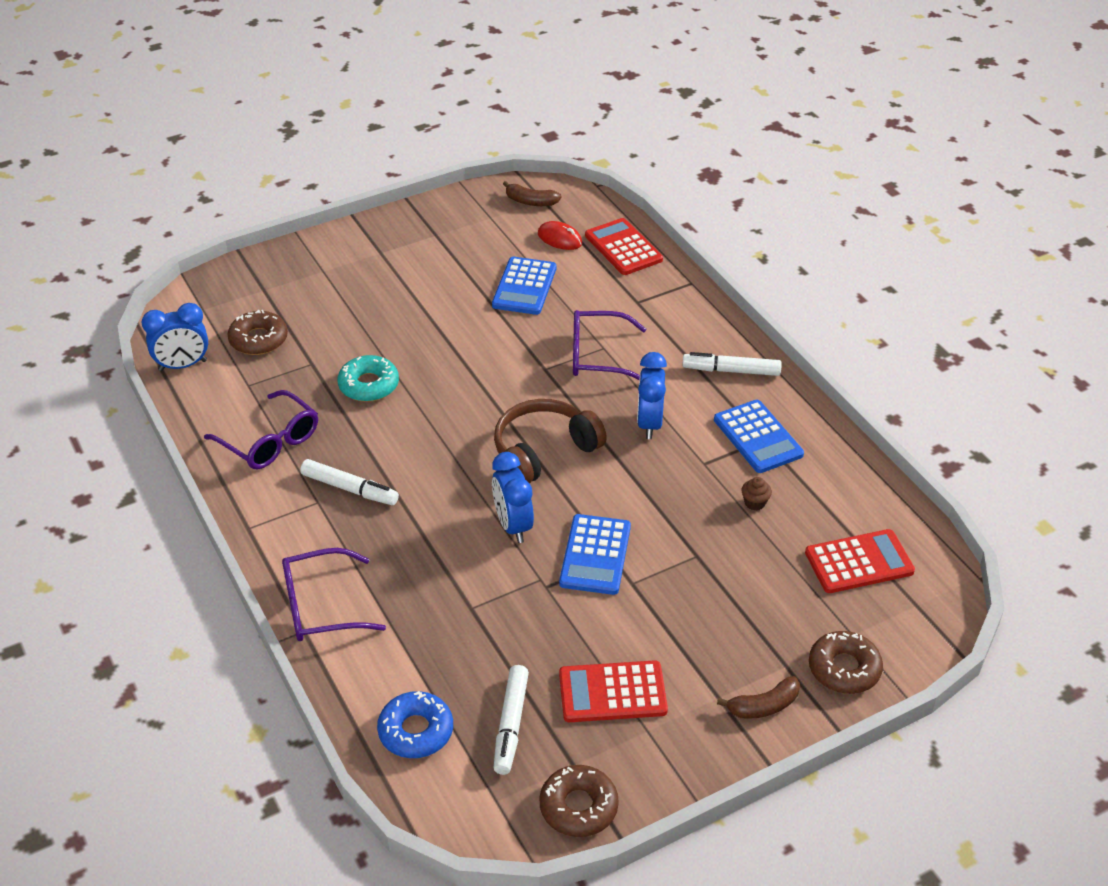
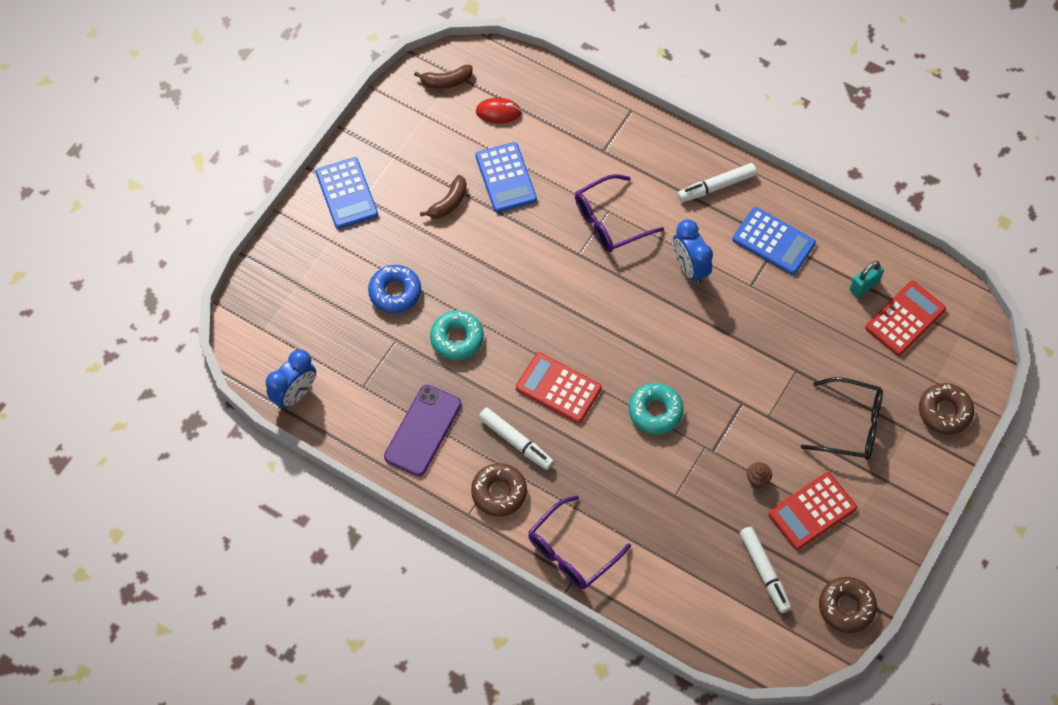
camera: 30 degrees left, 20 degrees up
(258, 339) = (335, 338): brown donut -> brown donut (499, 492)
(270, 441) = (423, 430): purple glasses -> purple phone
(349, 489) = (515, 441): white marker -> white marker turned 45 degrees clockwise
(416, 731) = (707, 611): blue donut -> blue donut (395, 292)
(513, 525) = (655, 411): blue clock -> turquoise donut
(544, 451) = (631, 333): brown headphones -> none
(595, 555) = (728, 406): blue calculator -> blue calculator (346, 193)
(623, 248) = (555, 97): red calculator -> red calculator (558, 388)
(720, 632) = (850, 425): none -> black glasses
(754, 503) = (807, 303): brown cupcake -> brown cupcake (757, 479)
(763, 706) = (912, 468): brown banana -> brown banana (448, 203)
(831, 514) = (864, 286): none -> turquoise padlock

